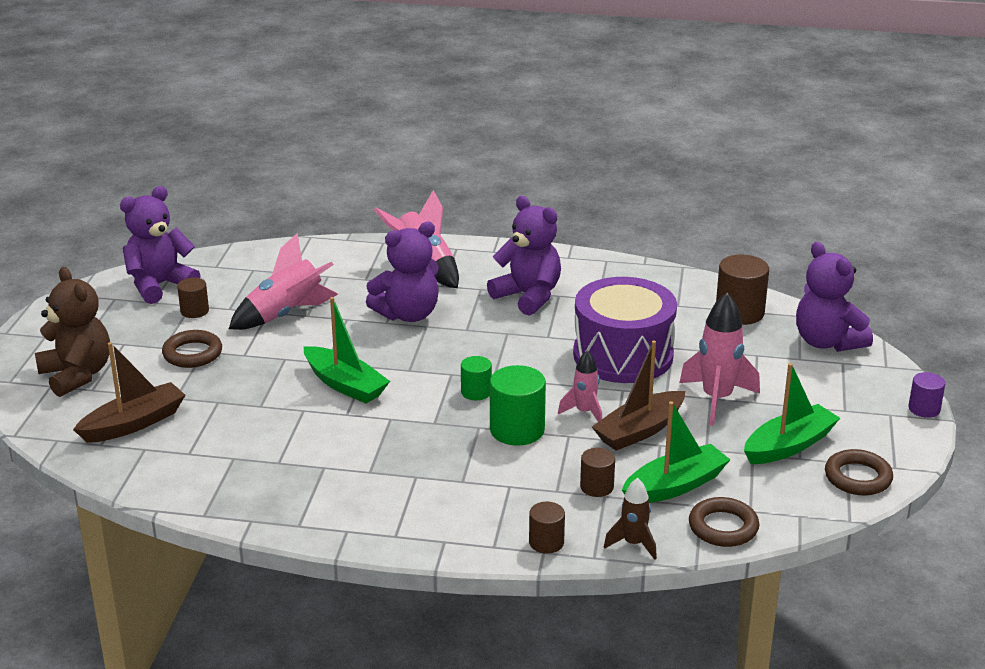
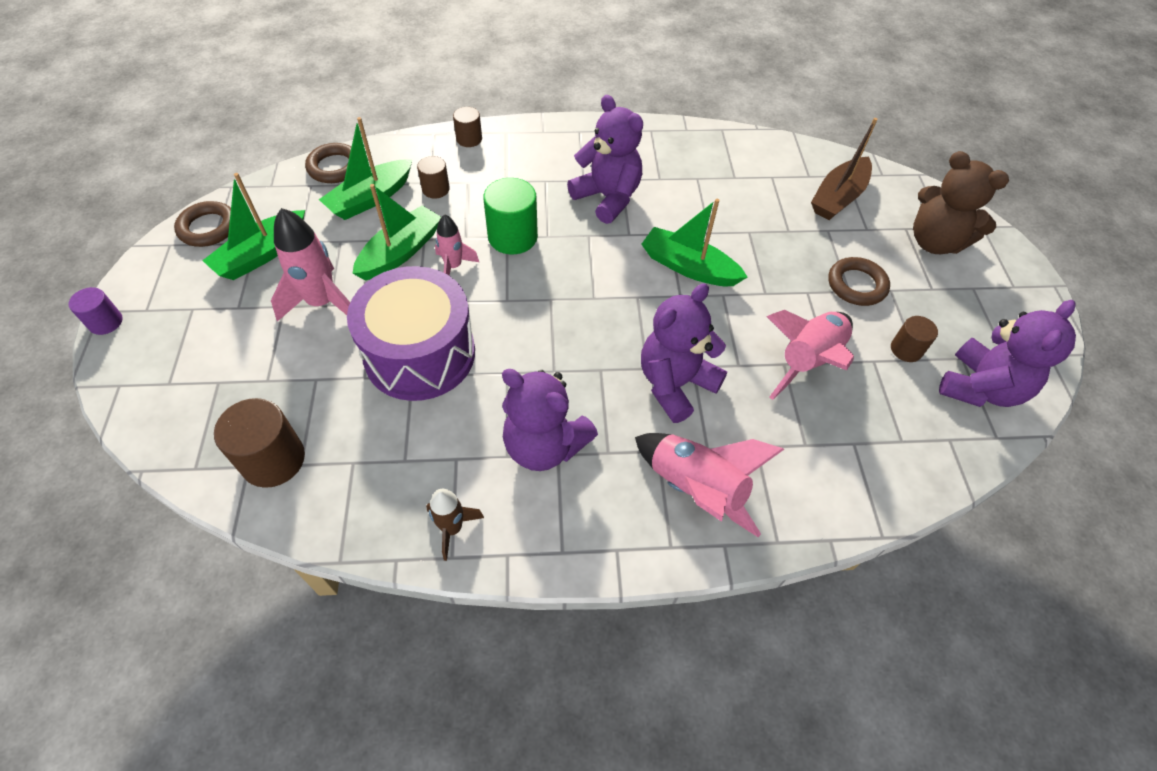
camera: 165 degrees right, 25 degrees up
(476, 392) = (562, 276): green cylinder -> none
(633, 544) = (404, 146): brown rocket -> brown rocket (452, 528)
(639, 431) = (401, 252): brown boat -> green boat
(827, 342) = (175, 417): purple teddy bear -> purple teddy bear (607, 198)

